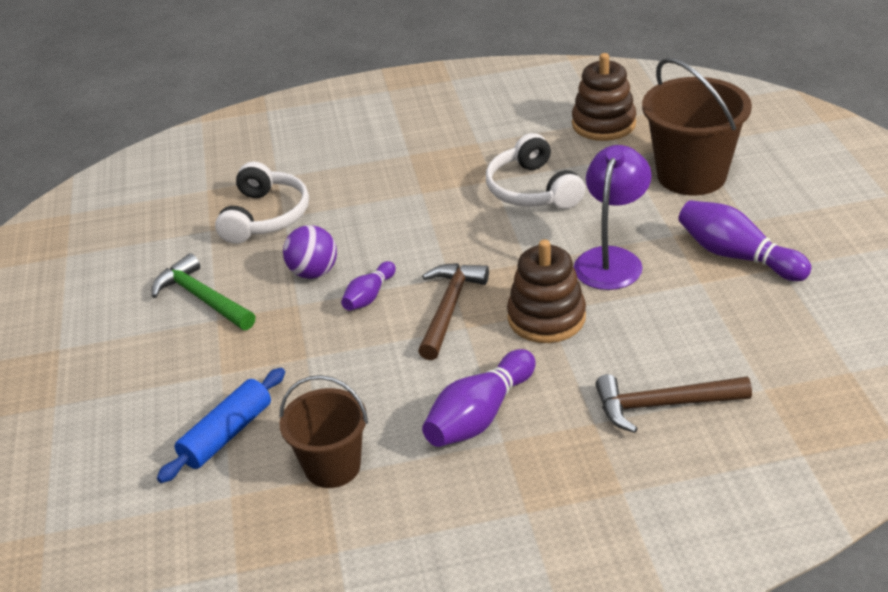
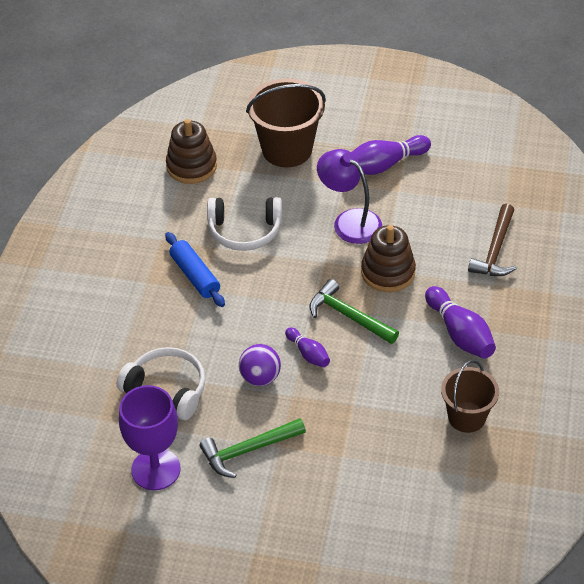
camera: 70 degrees left, 10 degrees up
(153, 245) = (156, 469): none -> purple goblet
(227, 434) = (408, 465): blue rolling pin -> blue rolling pin (195, 276)
(449, 309) = (349, 316): brown hammer -> green hammer

